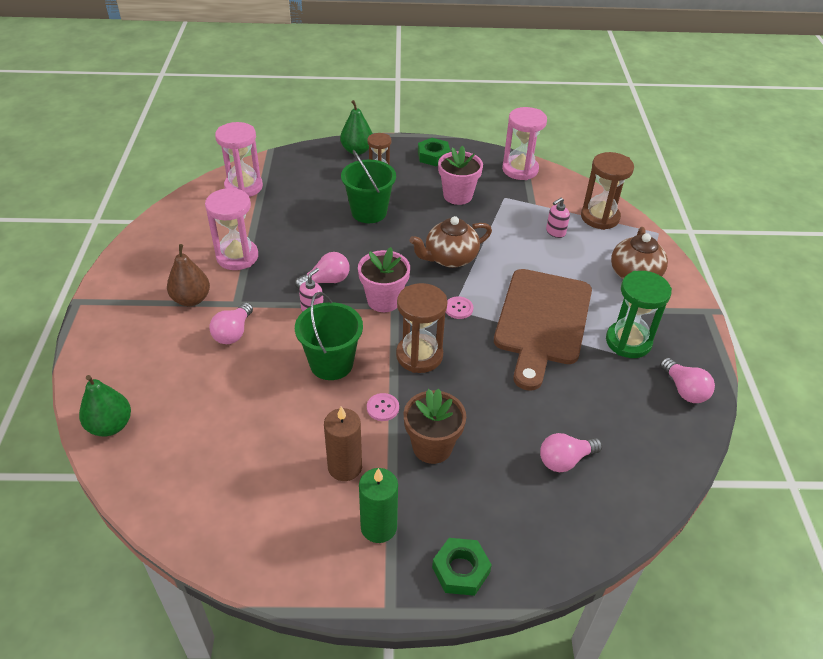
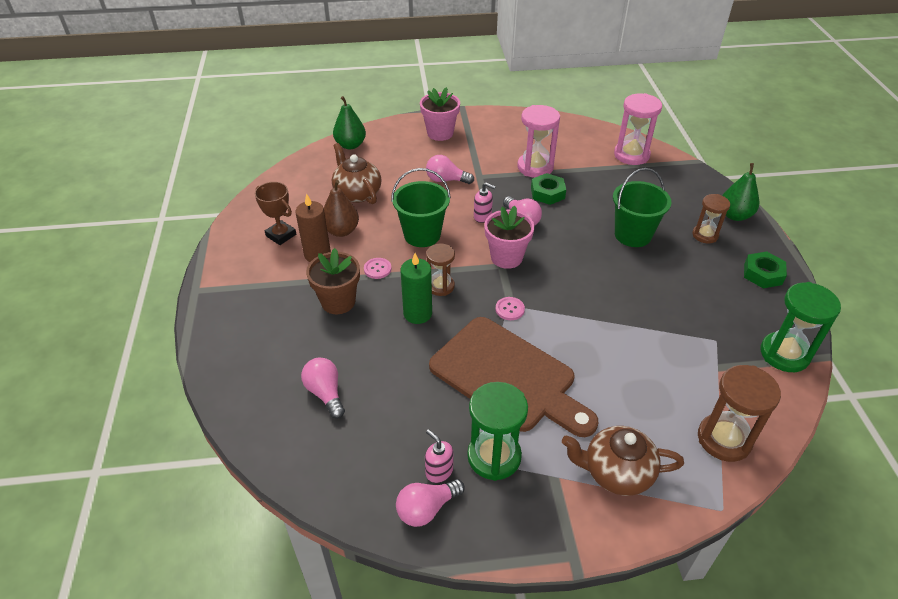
camera: 85 degrees right, 0 degrees up
(191, 299) = (477, 154): brown pear -> brown pear (341, 231)
(296, 509) = (281, 235): none -> brown trophy
(378, 527) = (263, 278): green candle -> green candle (417, 313)
(419, 355) = (440, 286): brown hourglass -> brown hourglass, size x0.63
(450, 258) = (584, 299): brown teapot -> brown teapot (357, 193)
(457, 196) = (696, 299): pink flower pot -> pink flower pot (440, 133)
(460, 570) = (222, 325): green nut -> green nut (547, 193)
(520, 170) = (784, 354): pink hourglass -> green hourglass
(542, 321) = (508, 376): brown cutting board -> brown cutting board turned 150 degrees counterclockwise
(555, 232) = (670, 390): pink soap dispenser -> pink soap dispenser (439, 471)

